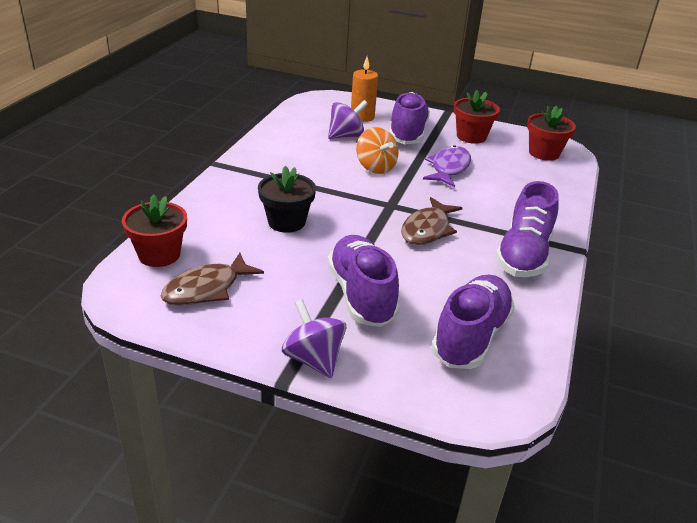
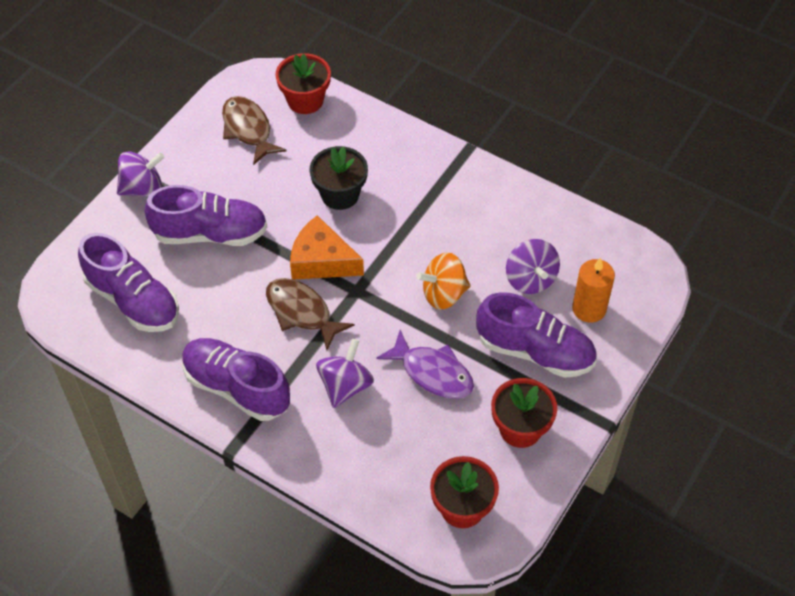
camera: 105 degrees right, 20 degrees up
(367, 224) = (321, 261): none -> orange cheese
(484, 202) = (345, 386): none -> purple spinning top

